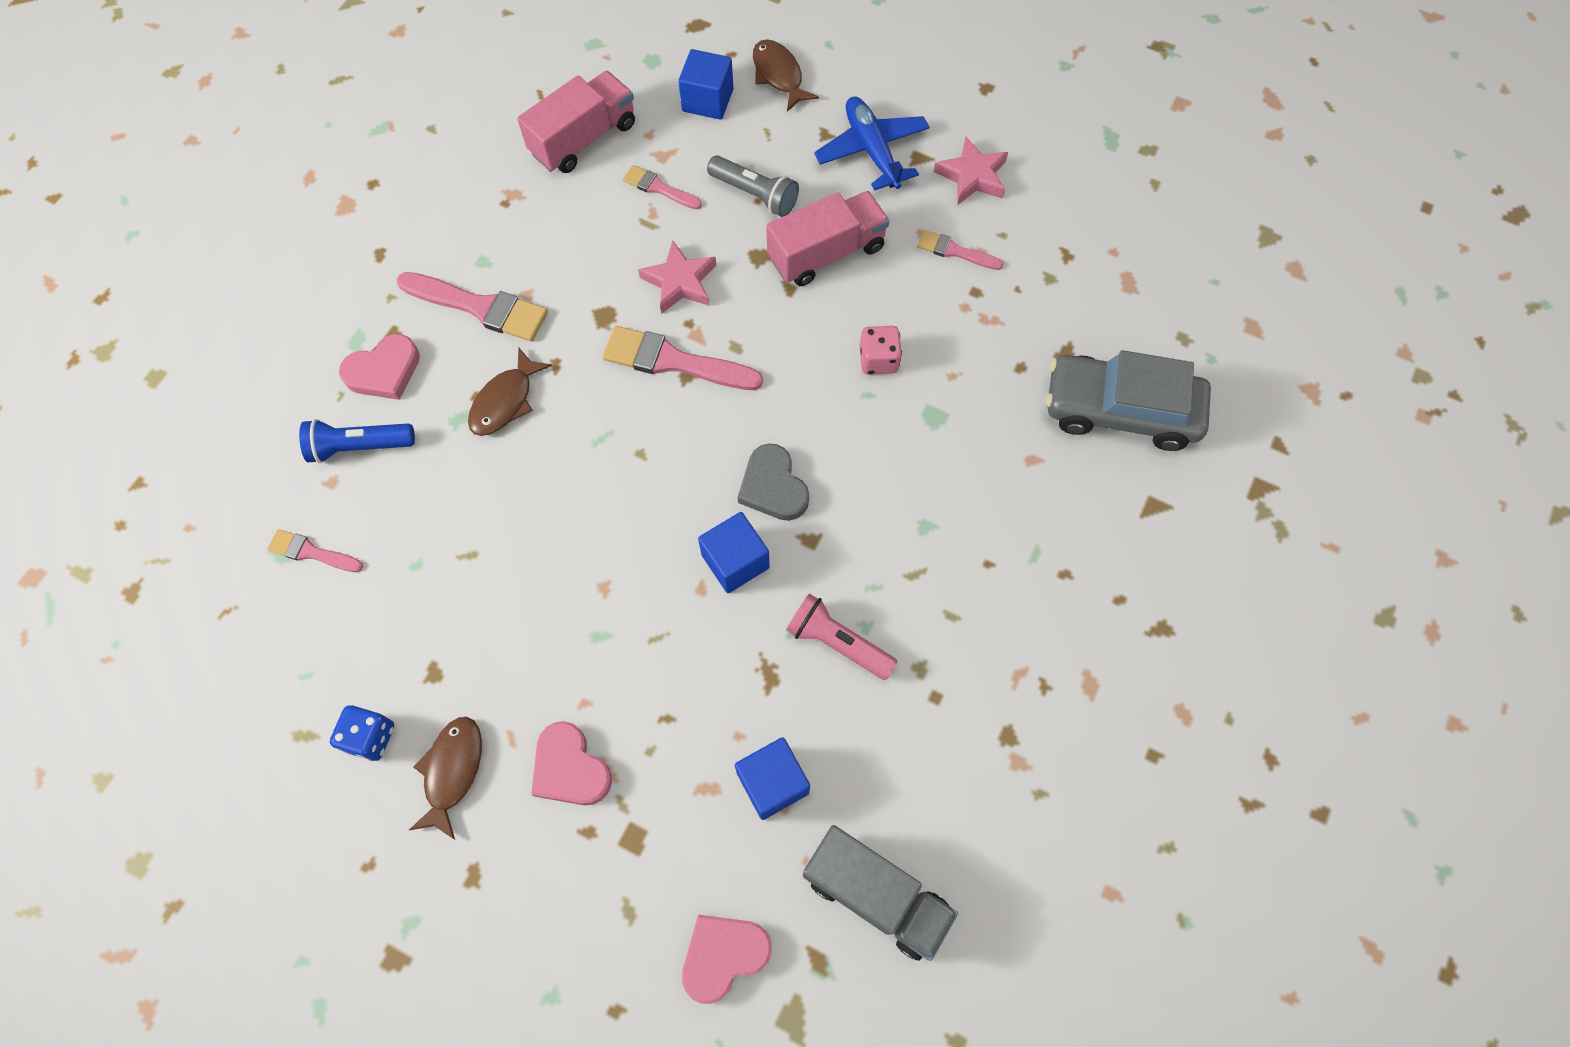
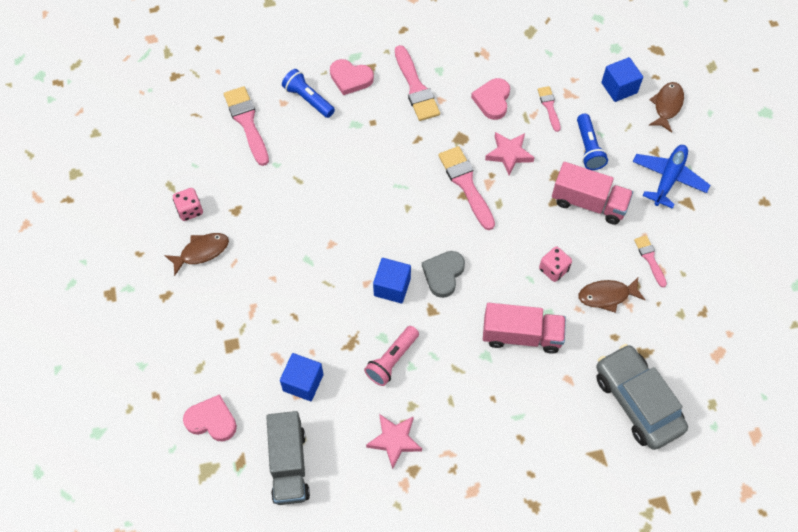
camera: 50 degrees right, 5 degrees down
(311, 552) = (247, 122): pink brush -> pink brush, size x1.77
(370, 737) = (190, 210): blue dice -> pink dice
(505, 401) = (381, 135): brown fish -> brown fish (607, 296)
(570, 768) = (240, 295): pink heart -> pink heart (492, 100)
(584, 139) = (542, 56): pink truck -> pink truck (521, 335)
(755, 194) = (588, 148): grey flashlight -> blue flashlight
(837, 643) = (392, 360): pink flashlight -> pink flashlight turned 135 degrees counterclockwise
(972, 176) = (703, 234): pink star -> pink star (394, 440)

